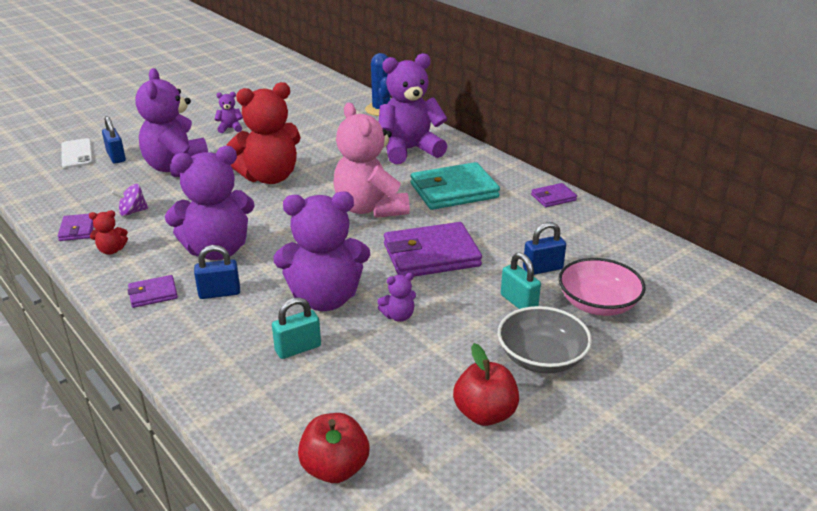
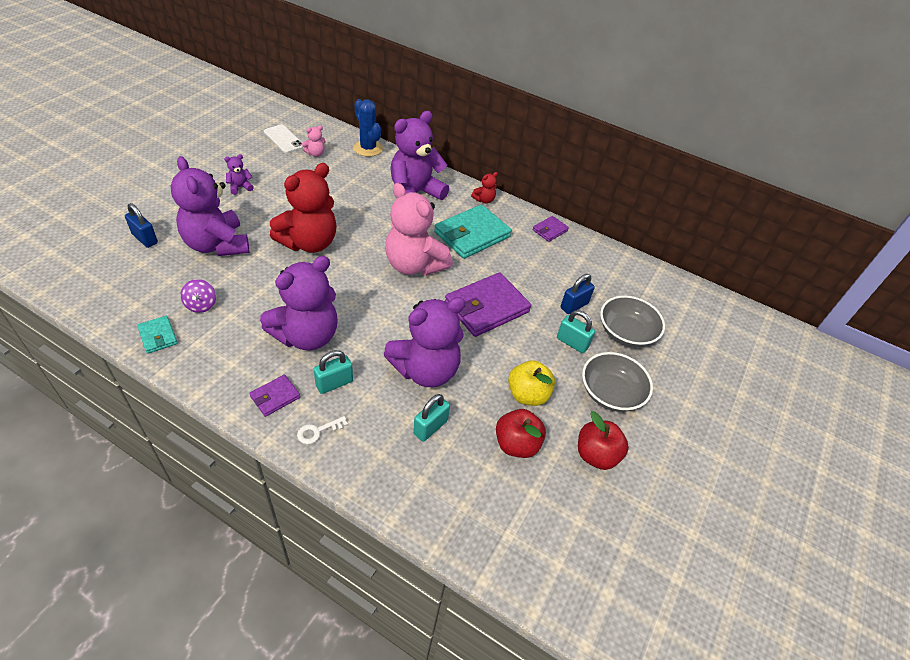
camera: 25 degrees left, 15 degrees up
(77, 154) = (100, 240): white phone -> white phone (284, 139)
(77, 229) = (158, 336): purple wallet -> turquoise wallet
(111, 250) = (207, 355): red teddy bear -> red teddy bear (484, 200)
(132, 212) = (201, 305): purple spinning top -> purple spinning top turned 60 degrees counterclockwise
(176, 329) = (318, 431): none -> white key
(219, 293) = (334, 383): blue padlock -> turquoise padlock
(323, 109) = (315, 154): none -> pink teddy bear
(335, 468) = (516, 536): red apple -> red apple (516, 444)
(398, 316) = (491, 376): purple teddy bear -> none
(431, 340) = (527, 395): none -> yellow apple
(598, 304) = (626, 333): pink bowl -> grey bowl

